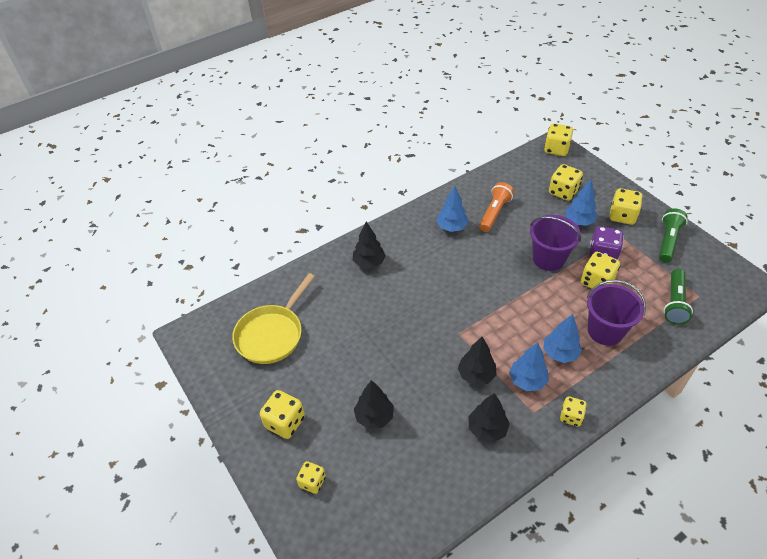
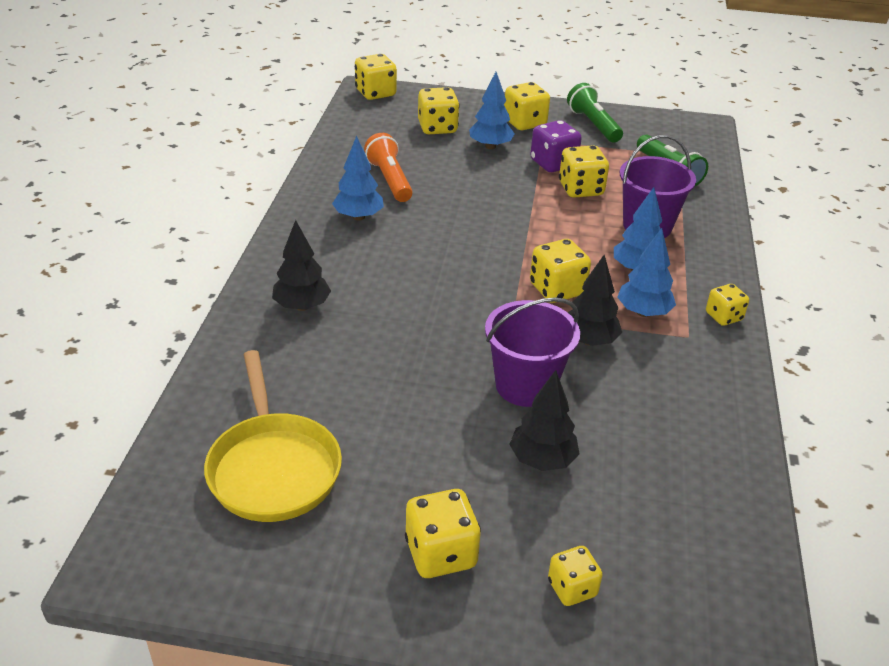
camera: 50 degrees left, 10 degrees down
(487, 429) = (671, 382): black tree -> none
(498, 335) = (557, 289): none -> yellow dice
(548, 259) = (507, 193): purple bucket -> purple bucket (525, 385)

